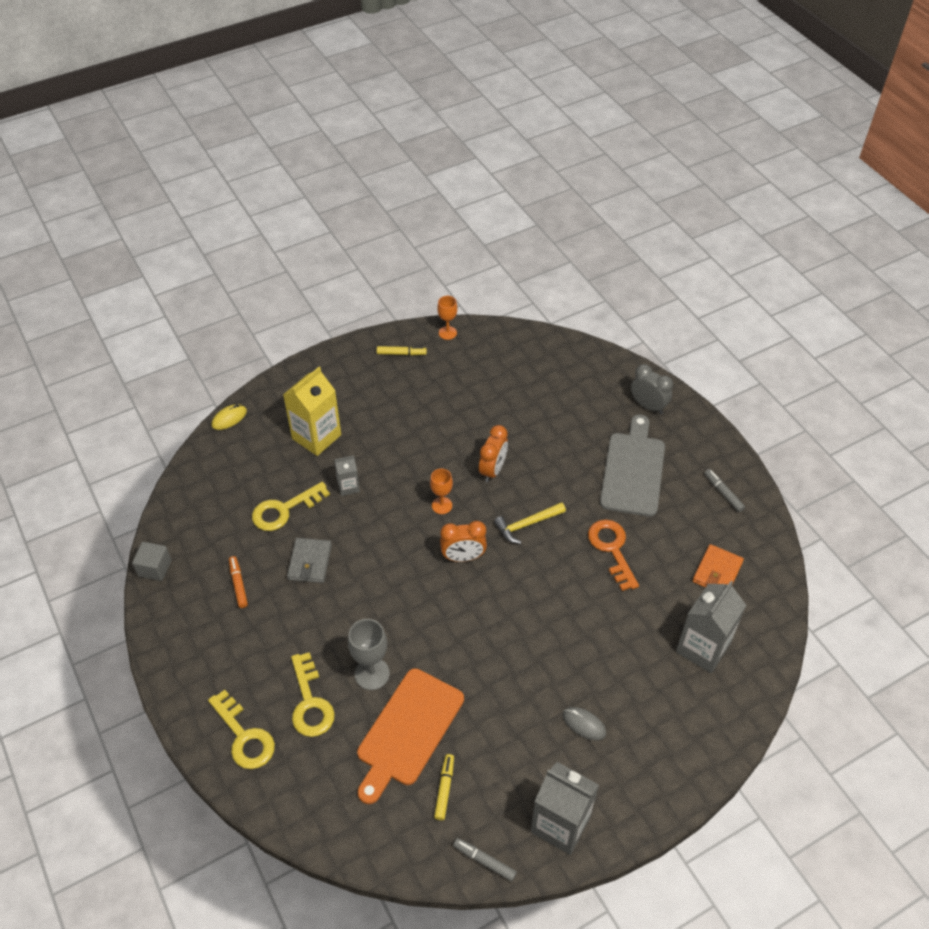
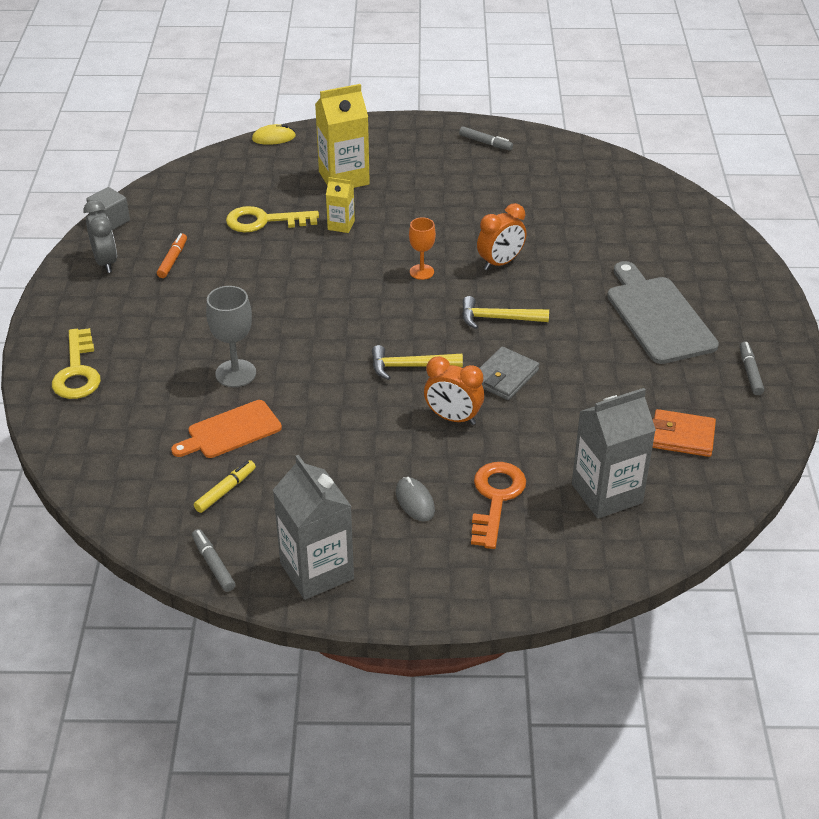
camera: 30 degrees right, 10 degrees down
(310, 562) = (253, 268): grey wallet -> grey wallet (504, 377)
(310, 702) = (158, 371): yellow key -> none
(348, 486) = (341, 225): grey carton -> yellow carton
(401, 353) = (485, 143): yellow marker -> grey marker
(408, 731) = (230, 431): orange cutting board -> orange cutting board, size x0.64
(447, 333) = (548, 142): orange goblet -> none
(463, 557) = (407, 319): orange clock -> orange clock (453, 418)
(496, 601) = (410, 366): none -> yellow hammer
(612, 549) = (575, 372): orange key -> orange key (496, 498)
(633, 470) = (658, 316): grey cutting board -> grey cutting board turned 60 degrees counterclockwise
(648, 406) = (723, 270): grey clock -> grey clock (105, 262)
(717, 572) = (682, 436): orange wallet -> orange wallet turned 45 degrees clockwise

